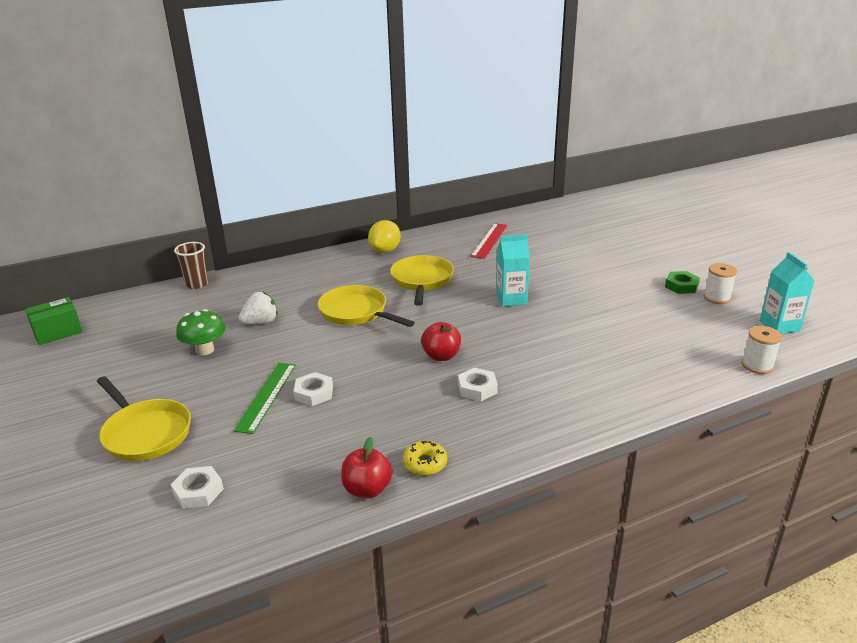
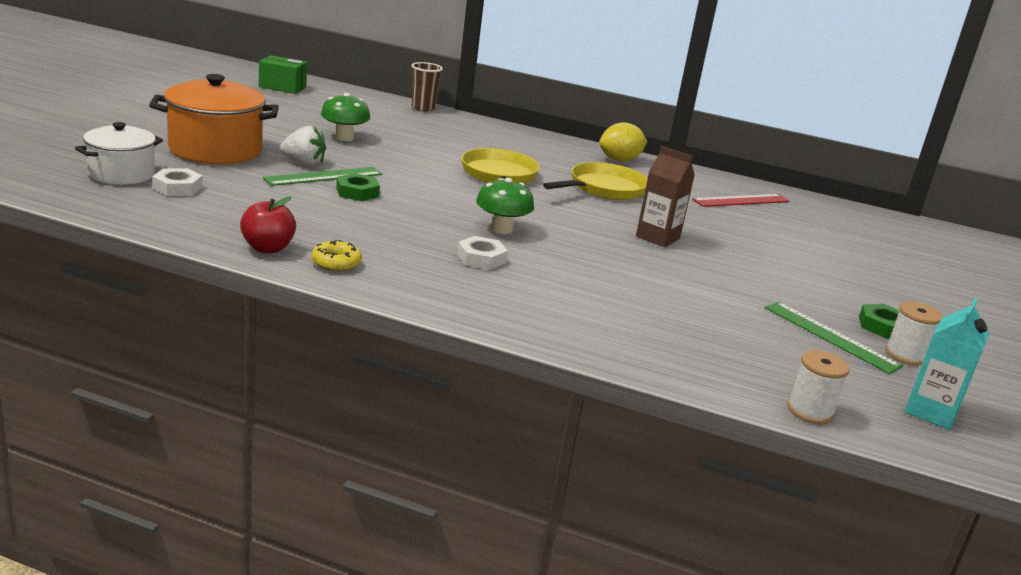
camera: 40 degrees right, 5 degrees down
(129, 516) = (121, 174): none -> white pot
(145, 433) = (215, 150): yellow pan -> orange pot
(261, 322) = (415, 145): white strawberry -> white strawberry (304, 163)
(314, 393) = (357, 192): white nut -> green nut
(441, 356) = (501, 229): red apple -> green mushroom
(511, 299) = (657, 238): turquoise carton -> brown carton
(680, 309) = (830, 336): none -> green ruler

